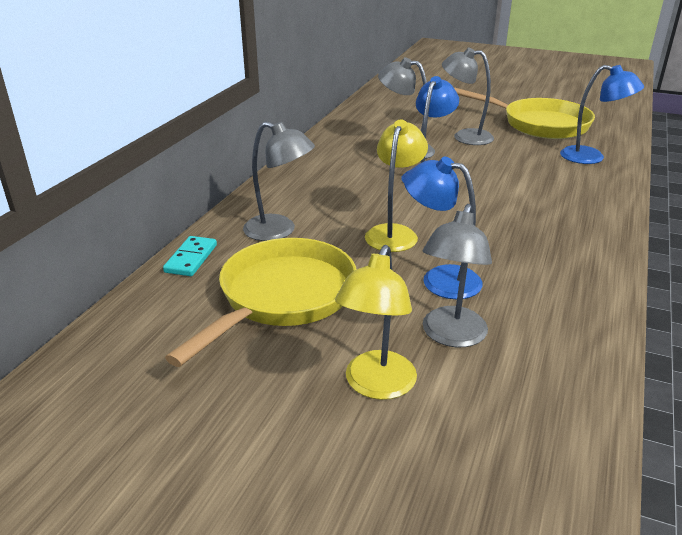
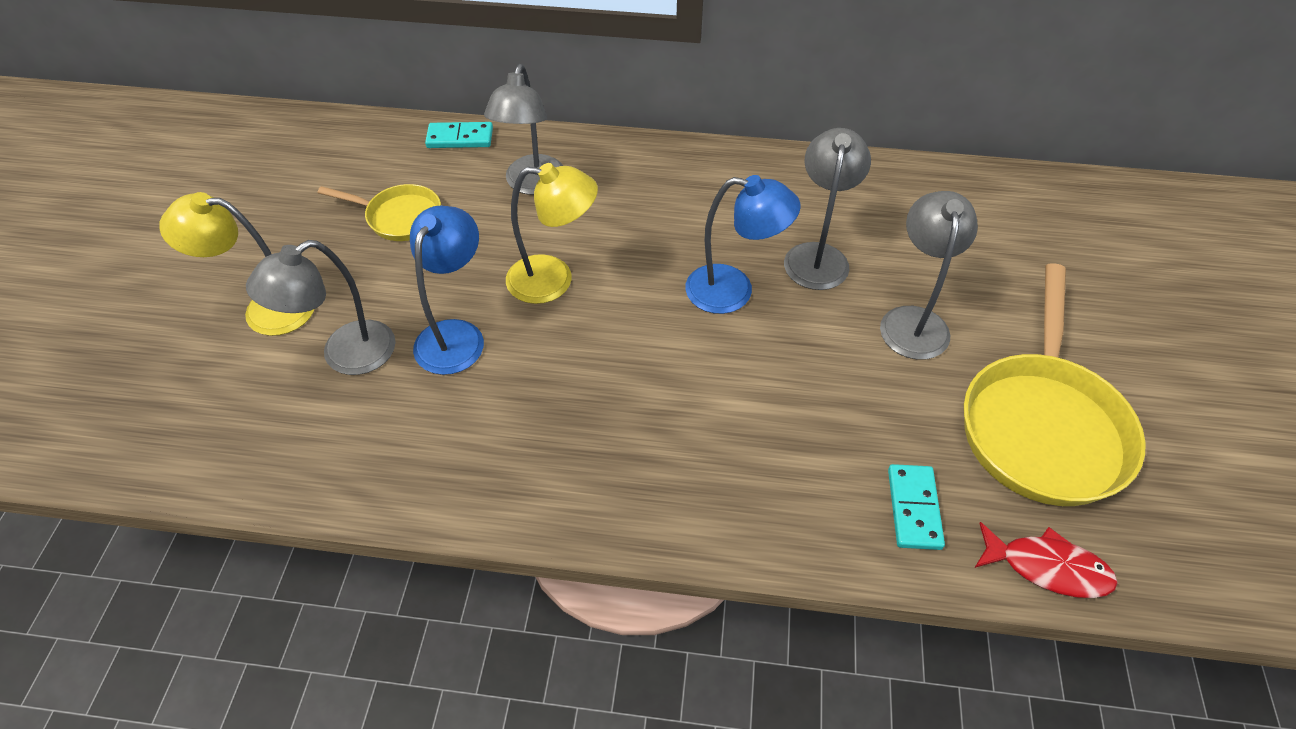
camera: 75 degrees right, 20 degrees up
(282, 297) = (399, 217): yellow pan -> yellow pan, size x0.53
(451, 336) = (345, 355): grey lamp -> grey lamp turned 45 degrees counterclockwise
(591, 157) = (914, 508): blue lamp -> turquoise domino
(621, 138) = (1047, 567): none -> red fish

